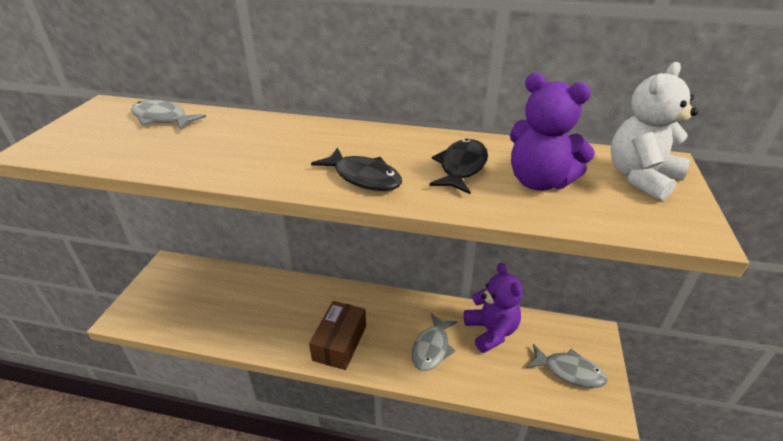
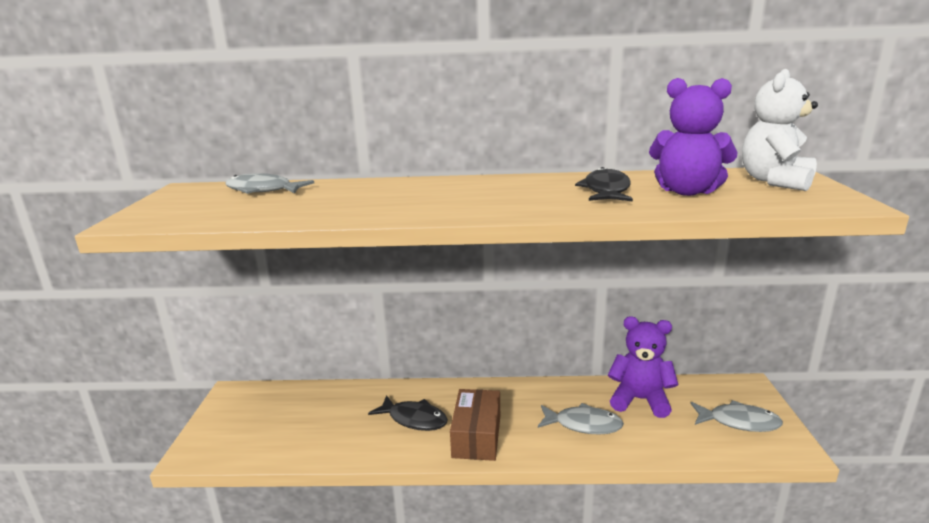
camera: 10 degrees left, 15 degrees down
(363, 177) = (516, 205): black fish -> black fish (414, 419)
(432, 348) = (583, 425): grey fish -> grey fish turned 90 degrees counterclockwise
(491, 331) = (640, 400): purple teddy bear -> purple teddy bear turned 45 degrees counterclockwise

